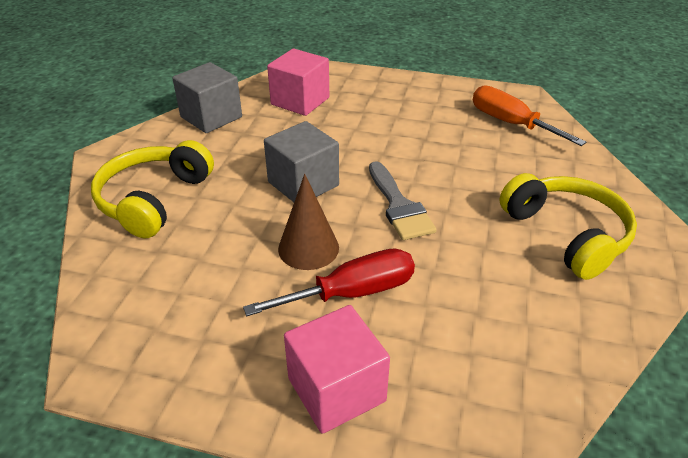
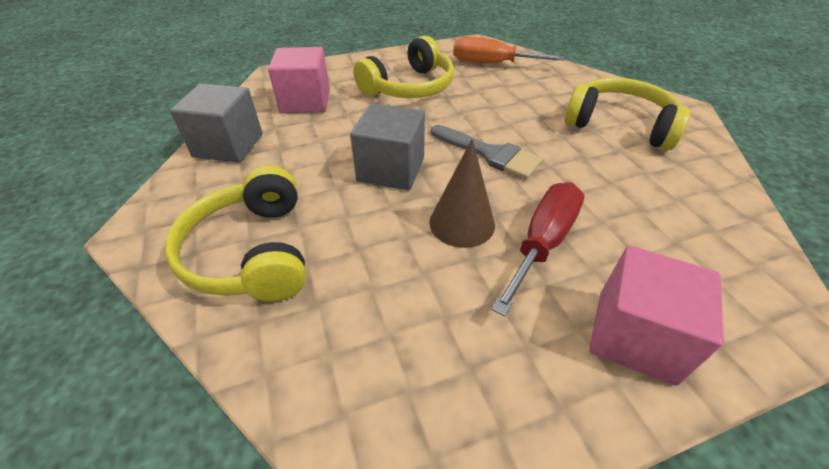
camera: 35 degrees left, 5 degrees up
(400, 119) = (409, 87): none -> yellow headphones

